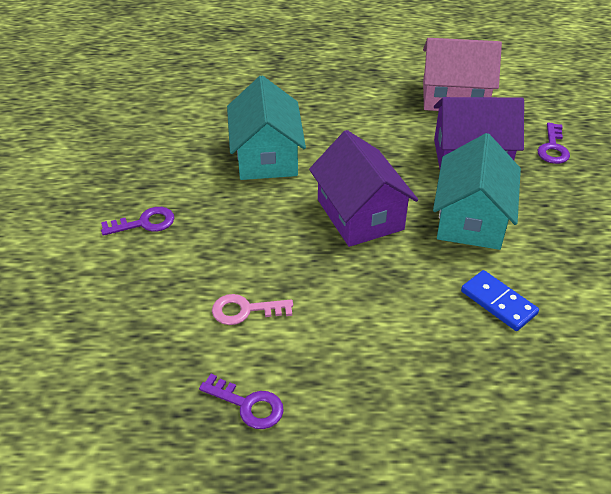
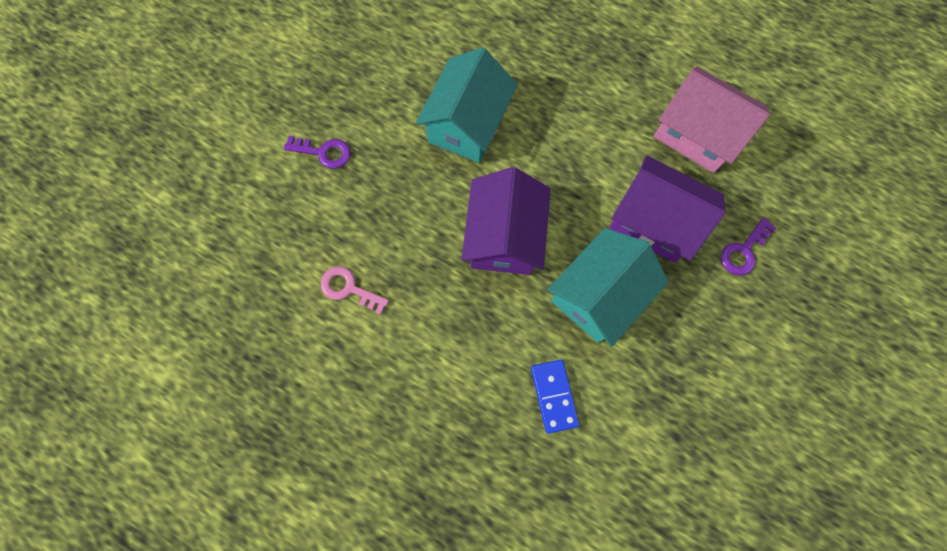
camera: 30 degrees right, 30 degrees up
(248, 405) = (300, 379): purple key -> none

